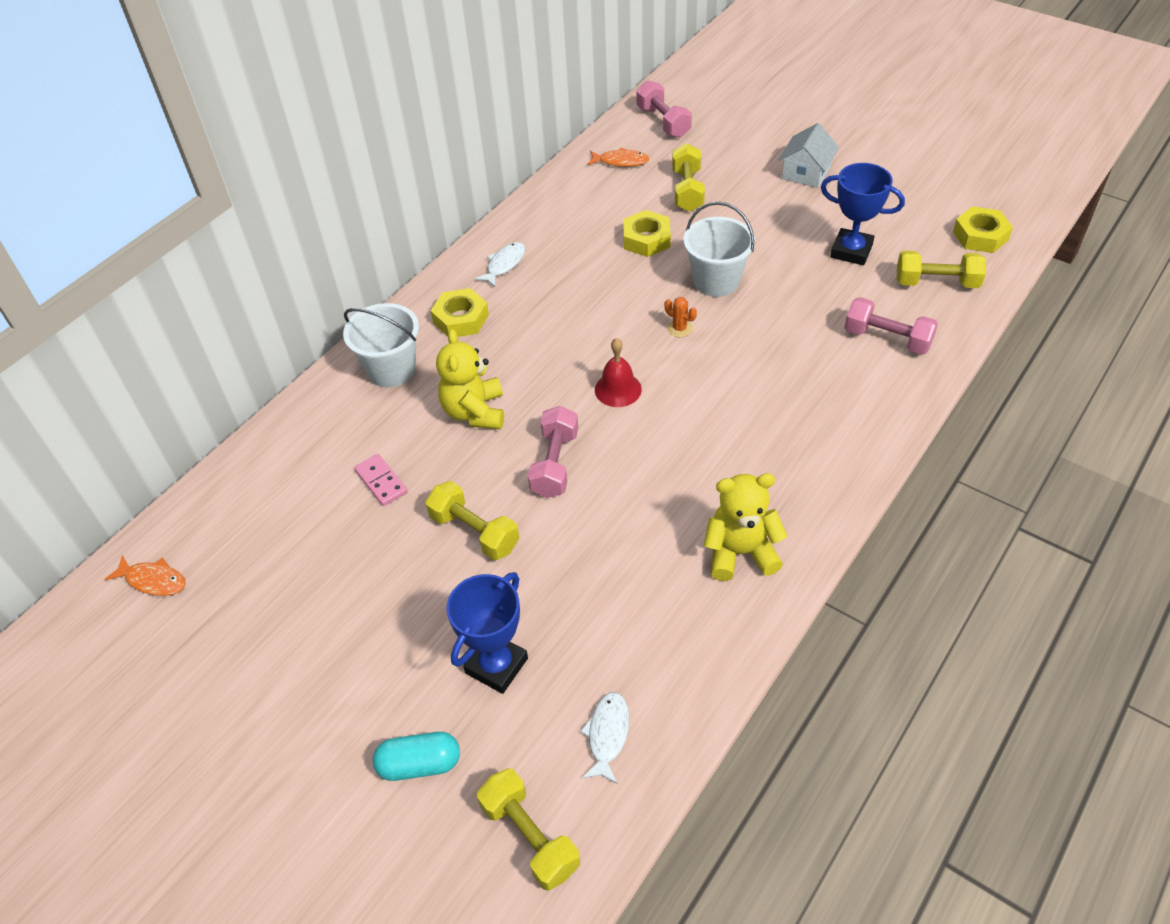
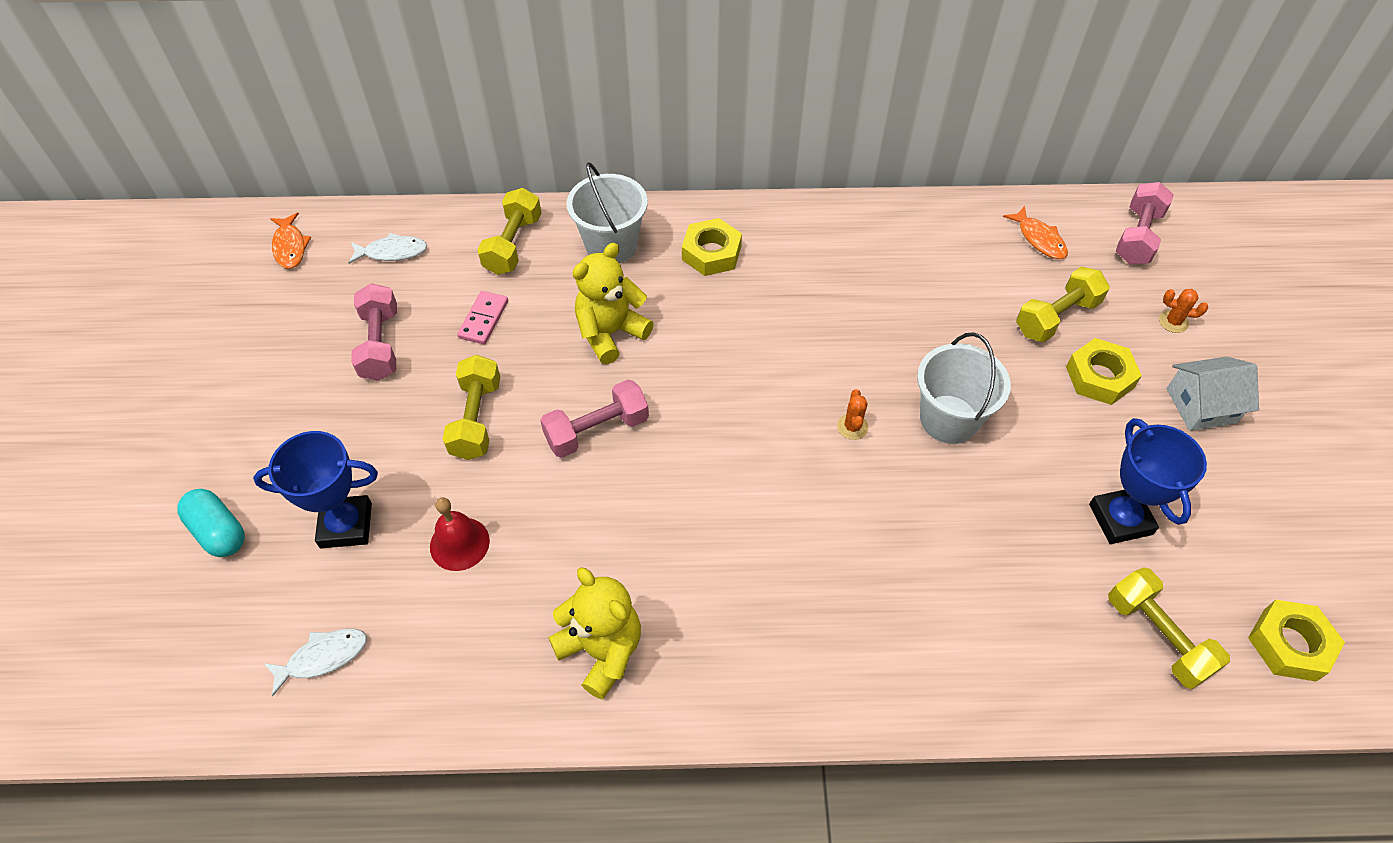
camera: 50 degrees right, 5 degrees up
(504, 264) = (807, 240): white fish -> white fish (392, 252)
(530, 837) = (189, 658): yellow dumbbell -> yellow dumbbell (513, 244)
(618, 389) = (727, 424): red bell -> red bell (459, 543)
(646, 239) = (950, 326): yellow nut -> yellow nut (1099, 377)
(739, 147) = (1173, 322): none -> orange cactus
(887, 339) = (1015, 631): pink dumbbell -> pink dumbbell (380, 344)

